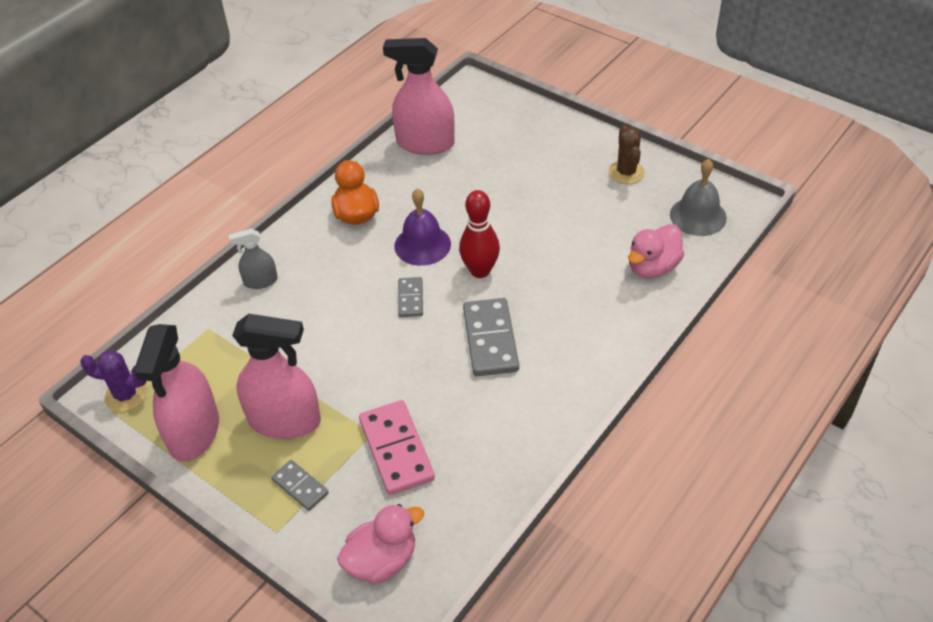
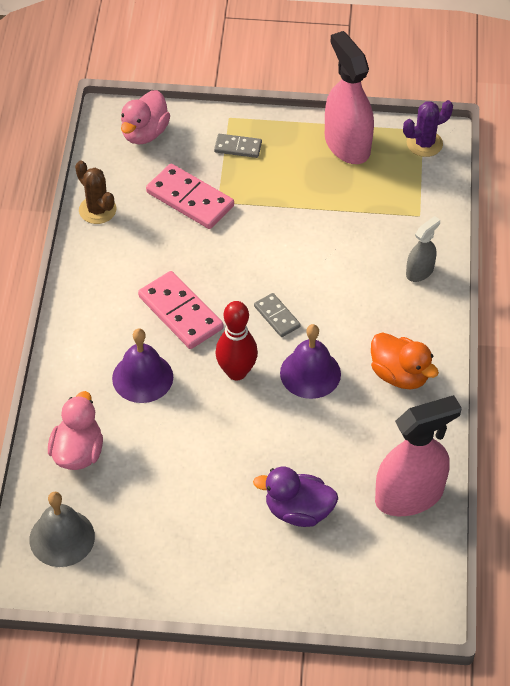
camera: 145 degrees right, 5 degrees up
(285, 421) = (289, 180): pink spray bottle -> none
(490, 340) = (180, 313): grey domino -> pink domino
(509, 164) = (298, 511): none -> purple duck
(562, 300) = (142, 377): none -> purple bell
(626, 172) = (167, 562): brown cactus -> brown cactus (97, 210)

